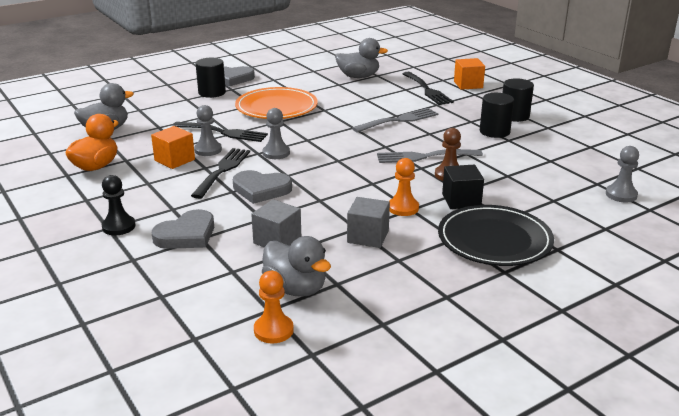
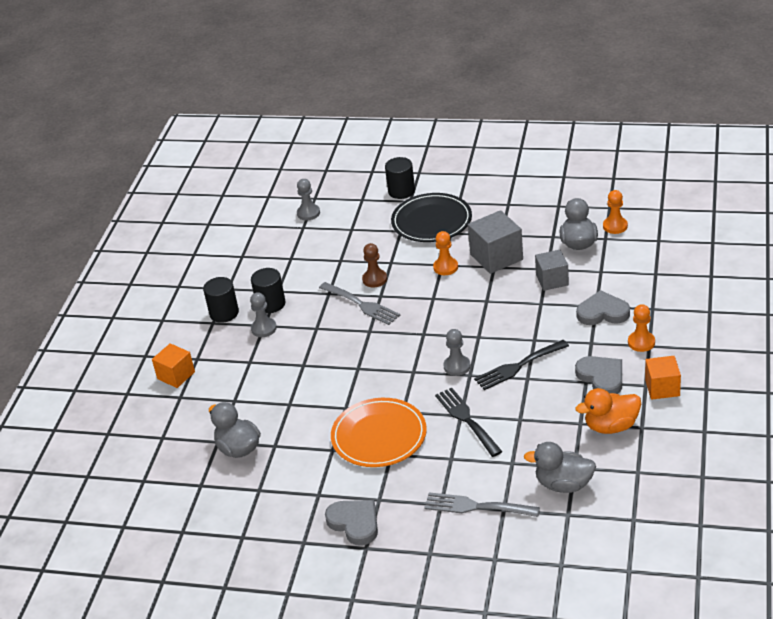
camera: 130 degrees left, 10 degrees up
(118, 226) = (641, 342): black pawn -> orange pawn
(174, 160) = (542, 400): orange cube -> orange cube (662, 388)
(208, 150) = (503, 400): grey pawn -> grey pawn (264, 328)
(212, 92) = (405, 502): black cylinder -> black cylinder (401, 191)
(261, 189) = (513, 330): grey heart -> grey heart (601, 377)
(368, 236) = (496, 257): grey cube -> grey cube, size x1.51
(399, 120) = (312, 356): grey fork -> grey fork (476, 506)
(427, 90) = (220, 387): black fork -> none
(461, 200) = (403, 255): black cube -> none

